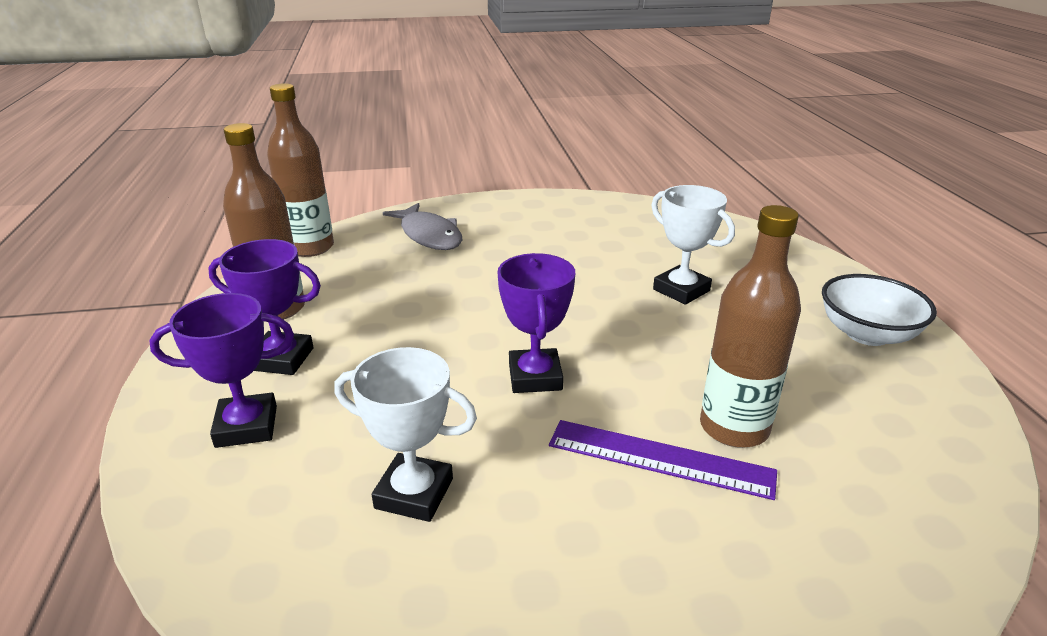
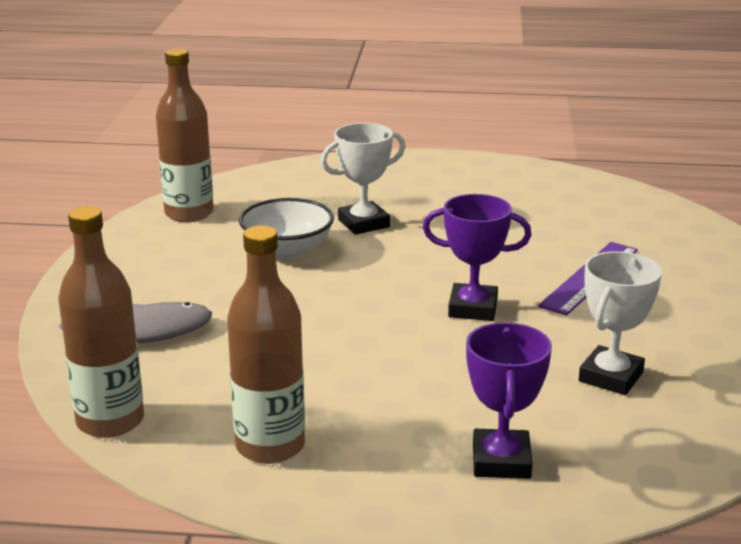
camera: 75 degrees left, 5 degrees down
(282, 359) = (386, 441): purple trophy -> none
(734, 428) = (562, 246): brown bottle -> brown bottle (189, 213)
(867, 334) = (466, 176): white bowl -> white bowl (287, 251)

